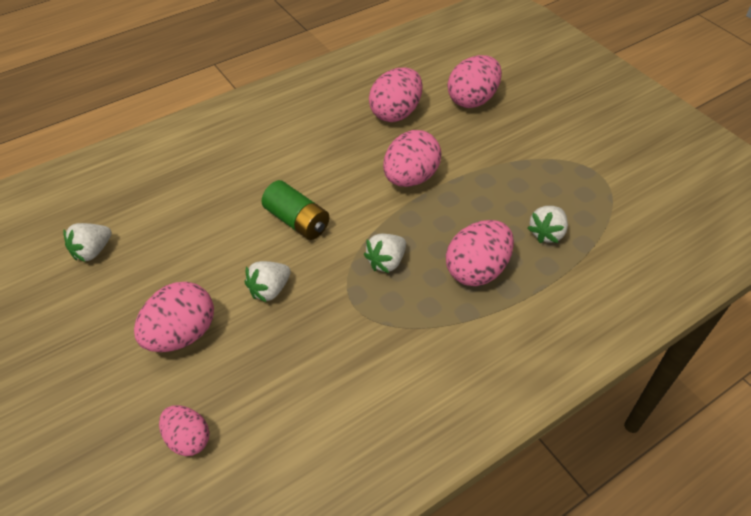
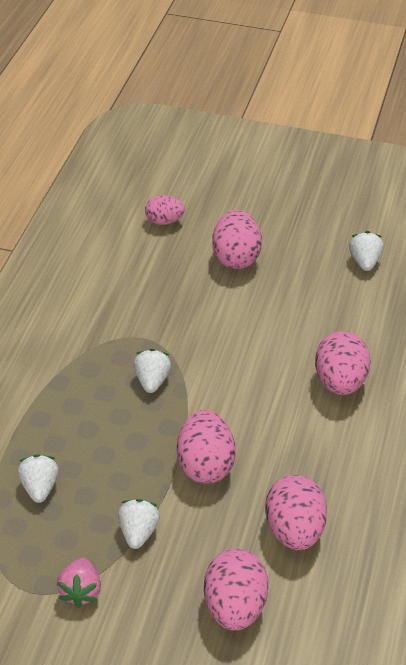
camera: 140 degrees right, 5 degrees down
(269, 290) = (214, 312): white strawberry -> white strawberry (138, 532)
(297, 221) = (255, 368): green battery -> none
(477, 270) = (76, 417): pink egg -> pink egg (340, 382)
(563, 155) = (81, 591): none -> pink strawberry

